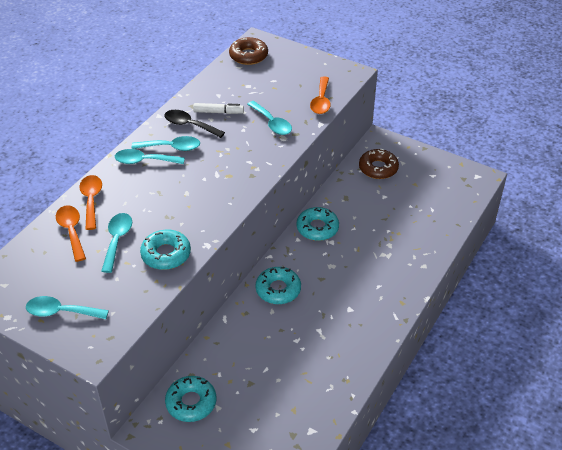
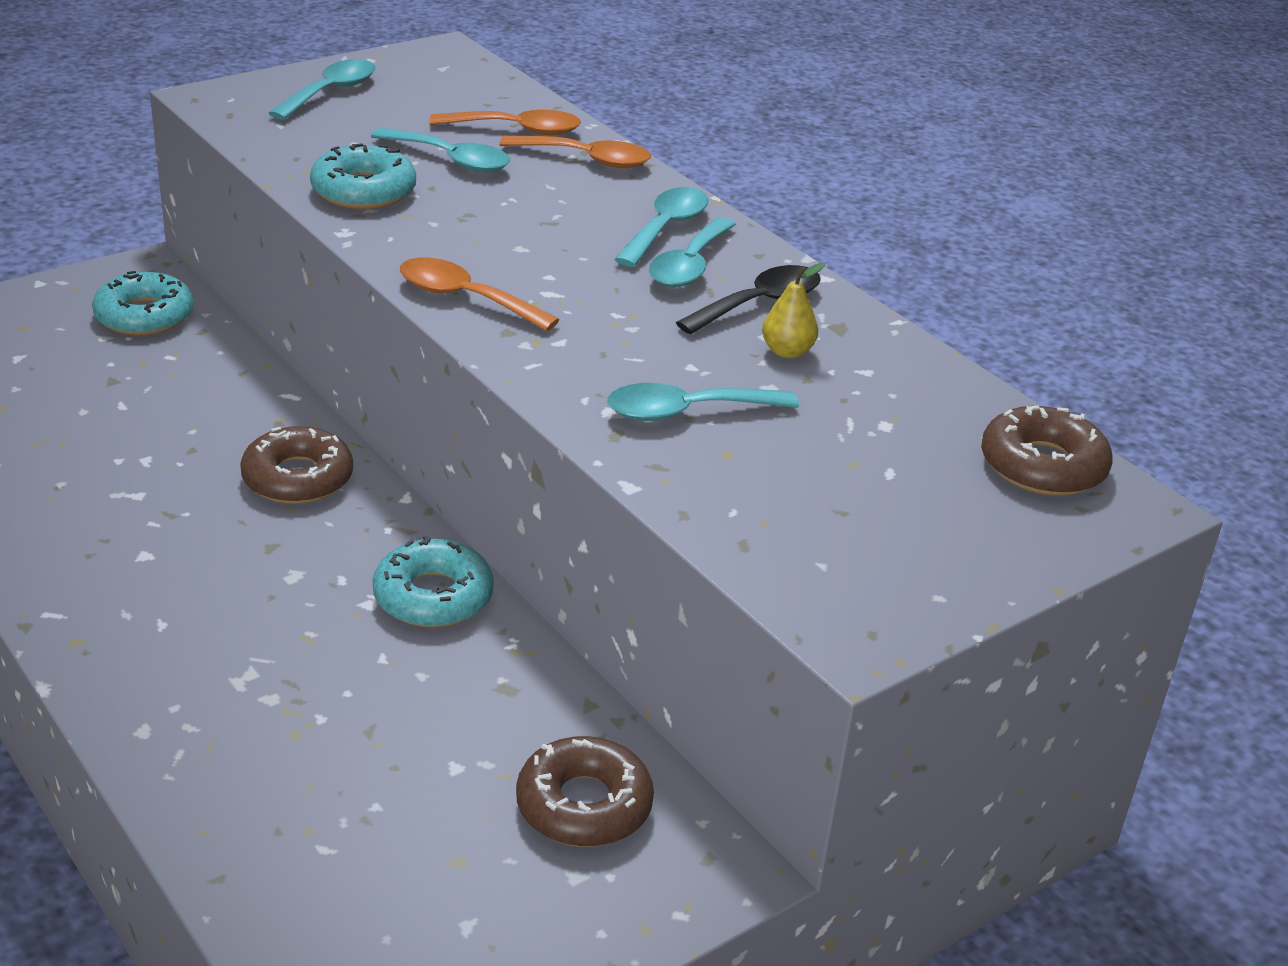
camera: 110 degrees right, 10 degrees down
(218, 112) = (787, 351): white marker -> yellow pear
(278, 289) = (298, 478): turquoise donut -> brown donut
(321, 101) = (735, 521): orange spoon -> orange spoon (465, 298)

